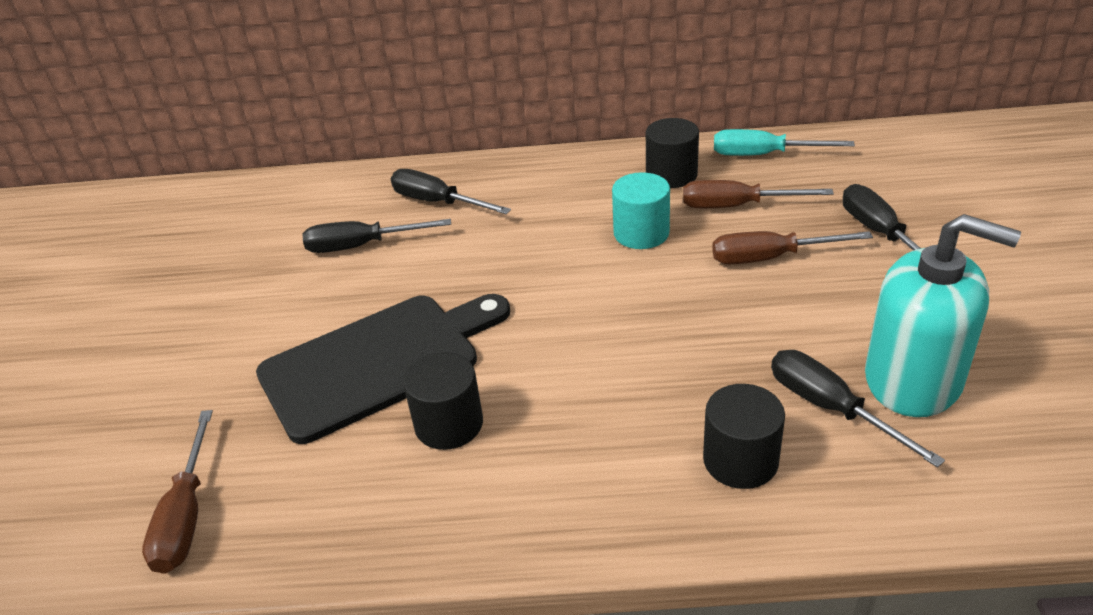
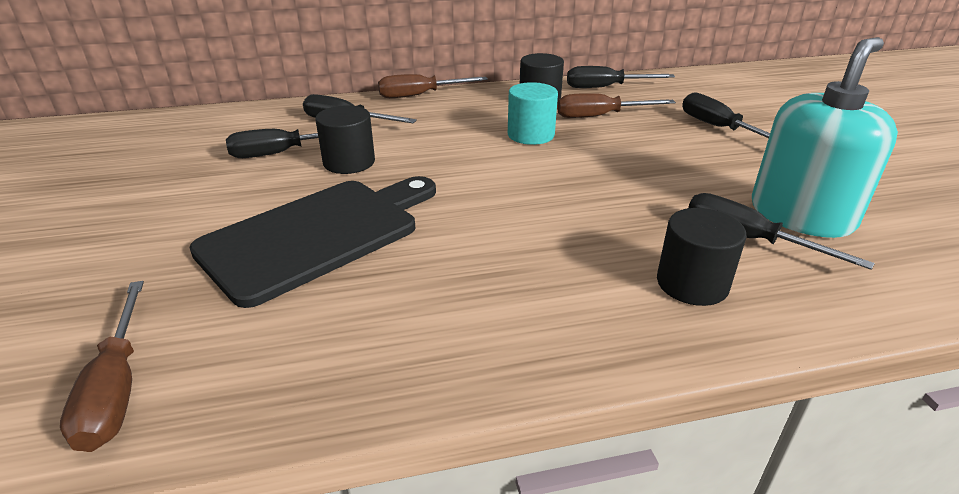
camera: 15 degrees left, 5 degrees down
(449, 424) = (403, 278): black cylinder -> black cylinder (349, 162)
(763, 155) = (605, 87): turquoise screwdriver -> black screwdriver
(770, 258) = (643, 145): brown screwdriver -> brown screwdriver (420, 95)
(913, 379) = (801, 215): turquoise soap dispenser -> turquoise soap dispenser turned 60 degrees counterclockwise

